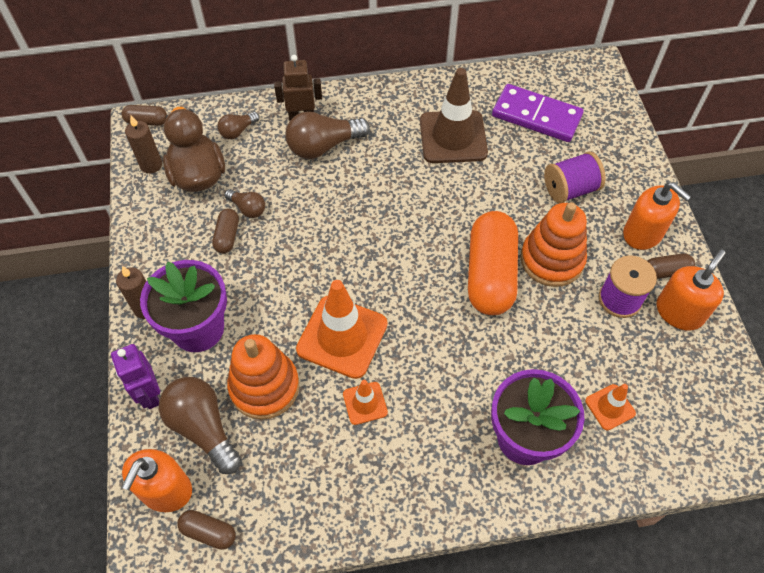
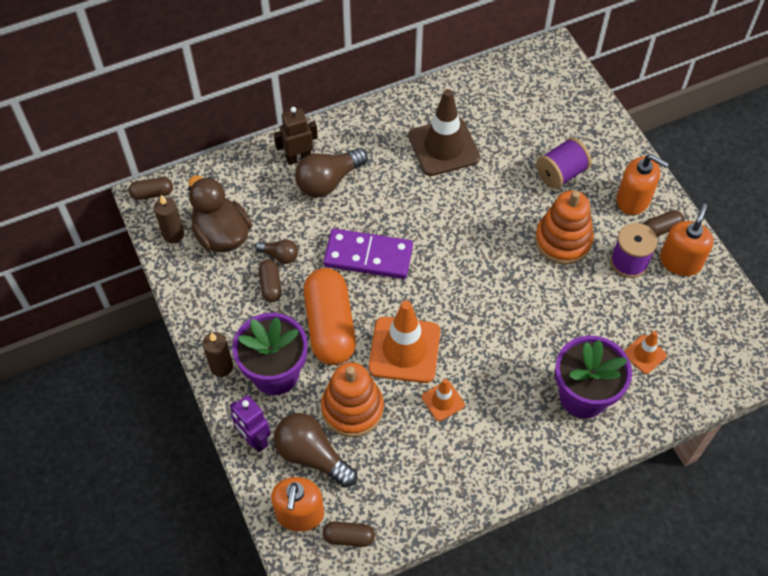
camera: 15 degrees left, 0 degrees up
(238, 131) = (243, 184): brown light bulb -> none
(490, 274) = (514, 266): orange capsule -> orange capsule (330, 326)
(536, 116) = (512, 110): purple domino -> purple domino (368, 256)

